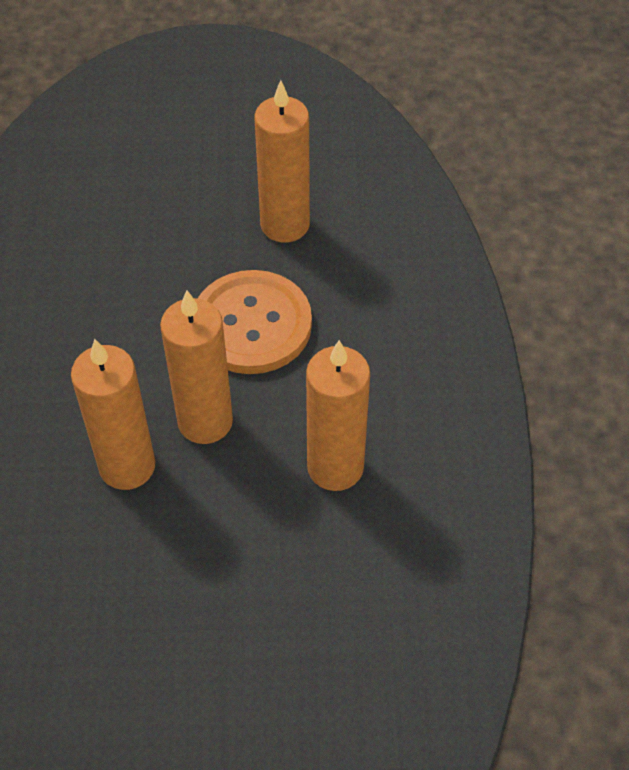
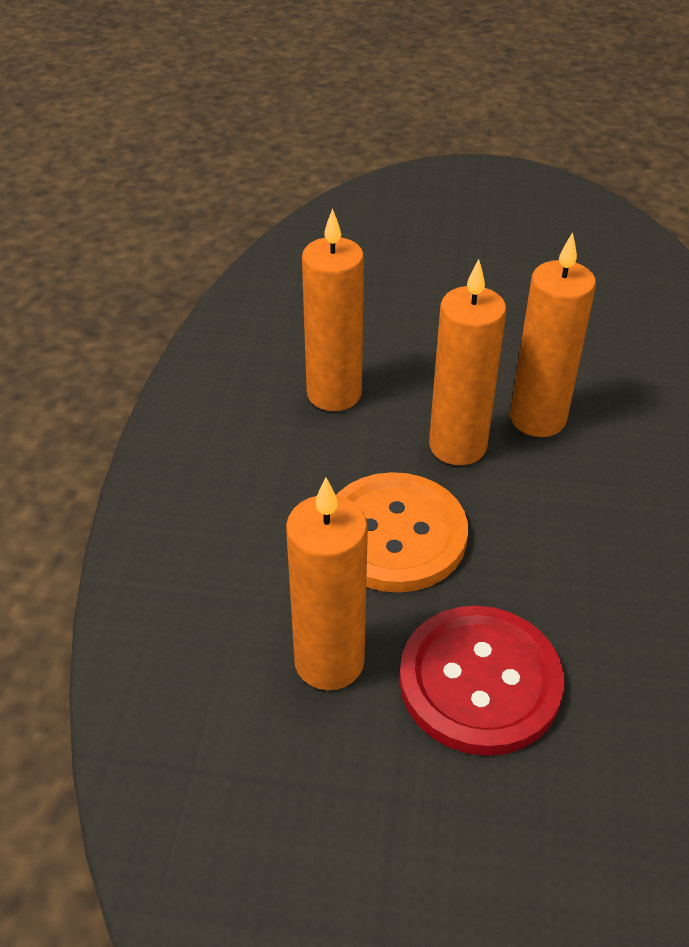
camera: 170 degrees left, 10 degrees down
(178, 226) = (480, 682): none -> red button

